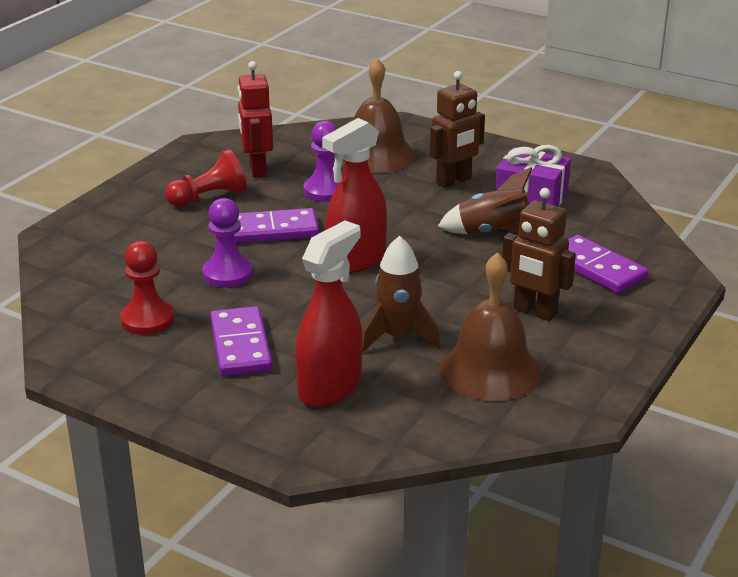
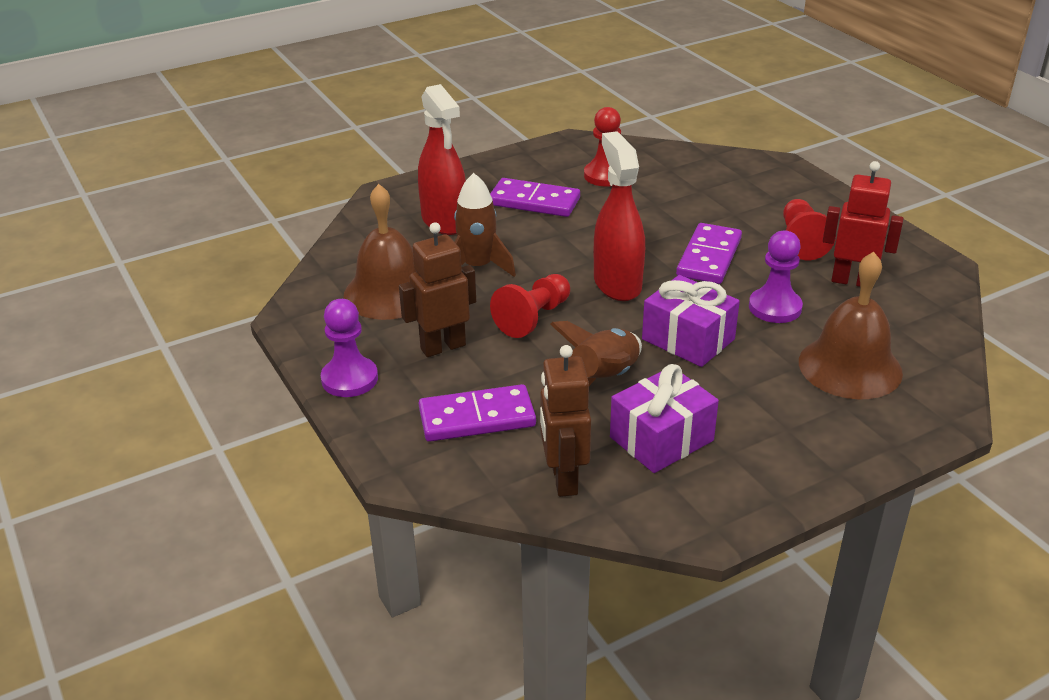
camera: 120 degrees right, 5 degrees up
(227, 274) = (646, 219): purple pawn -> purple pawn (349, 379)
(405, 214) = (688, 339): none -> purple gift
(448, 283) = (533, 318): none -> red pawn
(454, 181) = (744, 399): brown robot -> brown robot (563, 479)

